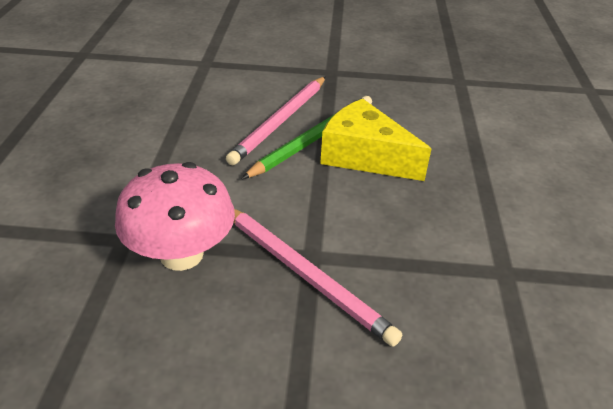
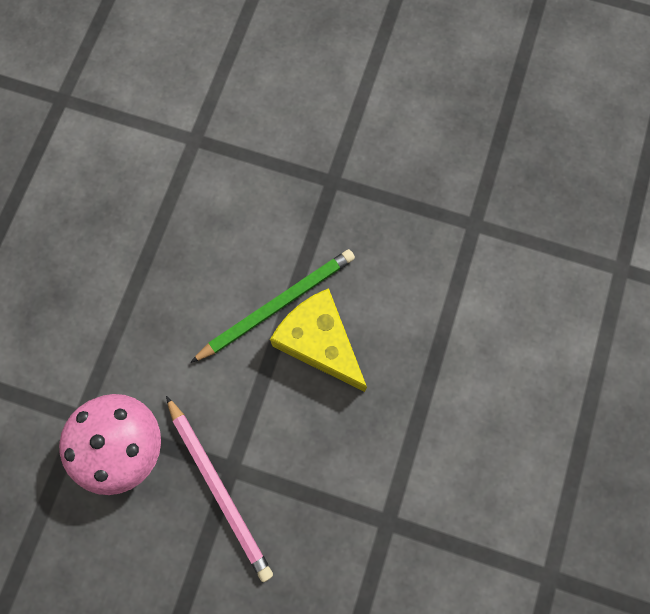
camera: 15 degrees right, 35 degrees up
(280, 121) = (251, 269): pink pencil -> none

